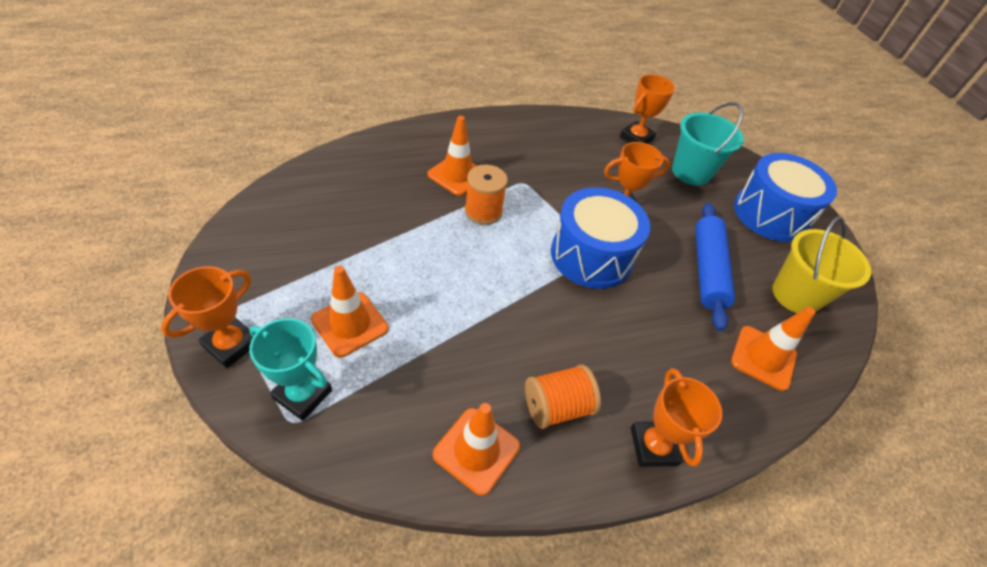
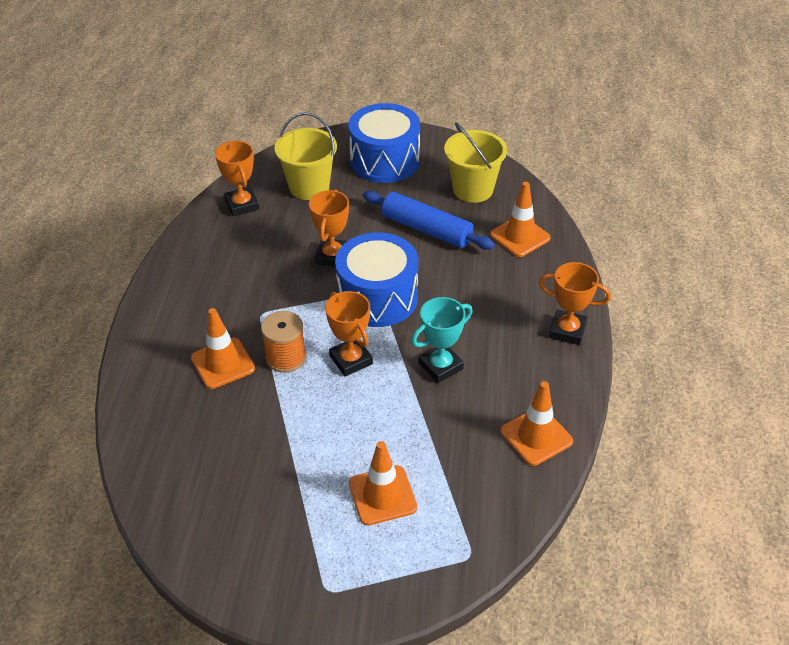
camera: 60 degrees left, 5 degrees down
(231, 344) = (369, 594): orange trophy -> orange trophy (351, 360)
(303, 394) = (445, 544): turquoise trophy -> turquoise trophy (440, 366)
(557, 406) = (517, 375): orange spool -> none
(691, 172) = (309, 187): turquoise bucket -> yellow bucket

